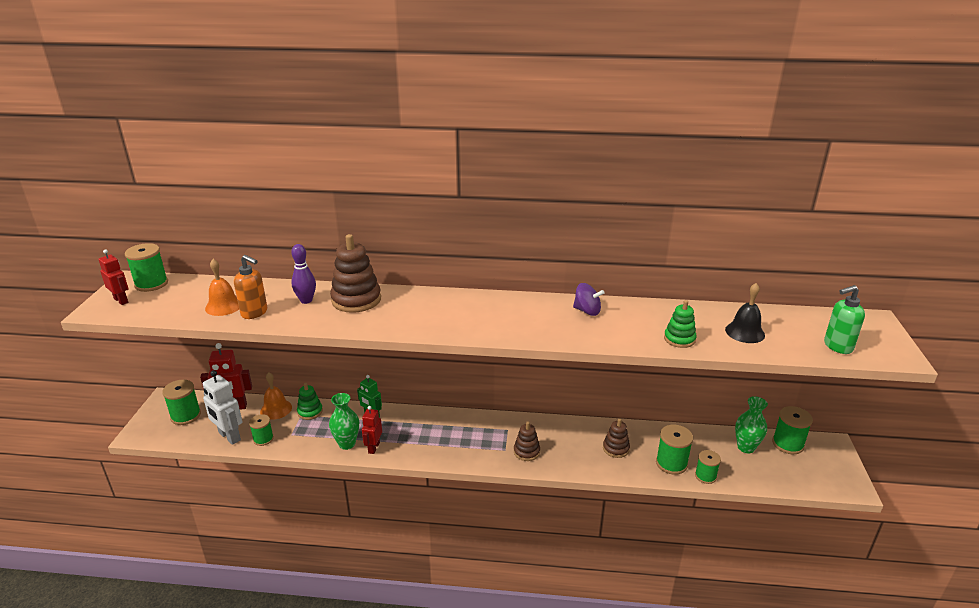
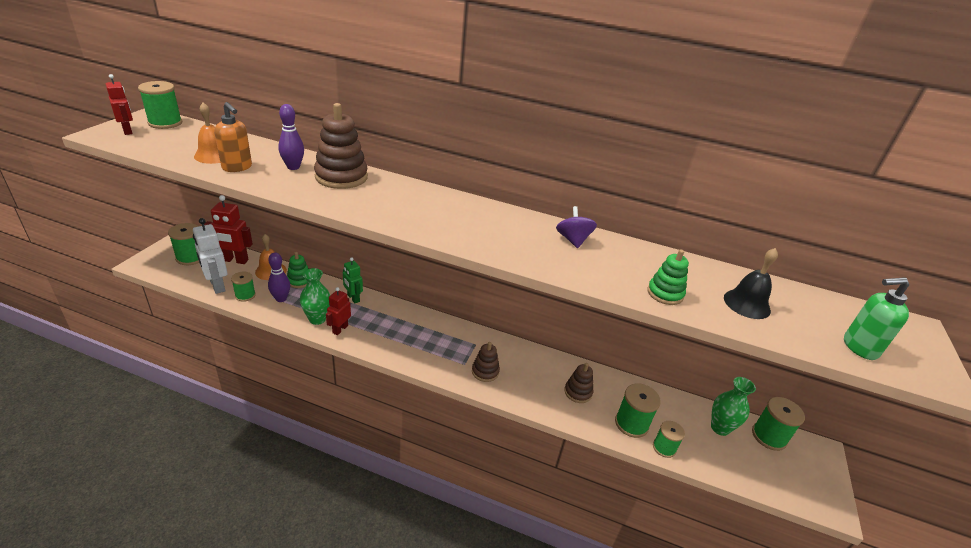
camera: 10 degrees right, 5 degrees up
(301, 433) = (281, 299): none -> purple bowling pin
(587, 311) = (573, 240): purple spinning top -> purple spinning top turned 135 degrees counterclockwise

